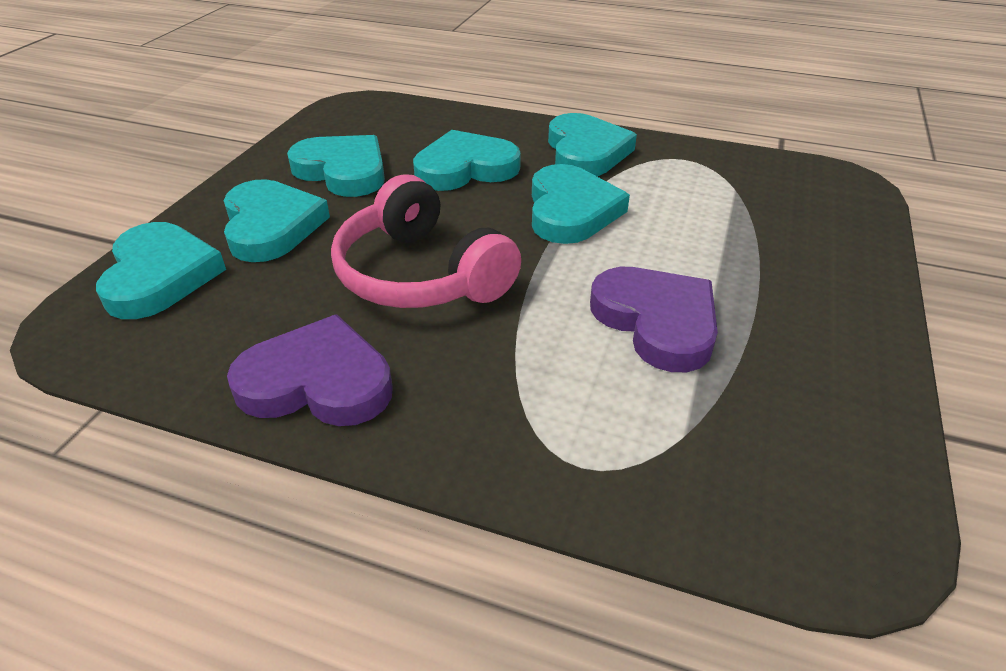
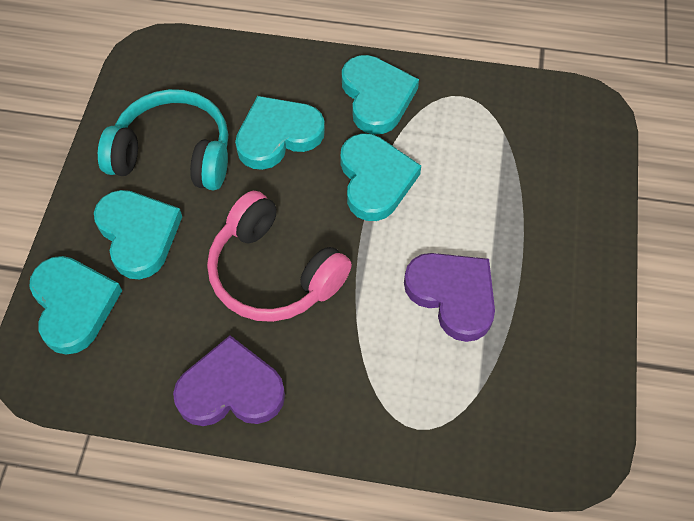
camera: 10 degrees left, 20 degrees up
(343, 171) = (173, 154): turquoise heart -> turquoise headphones

